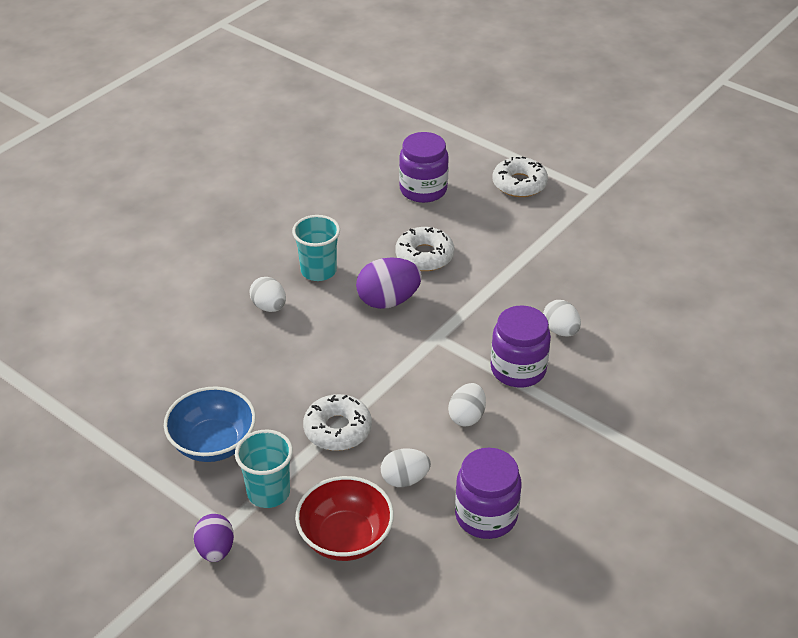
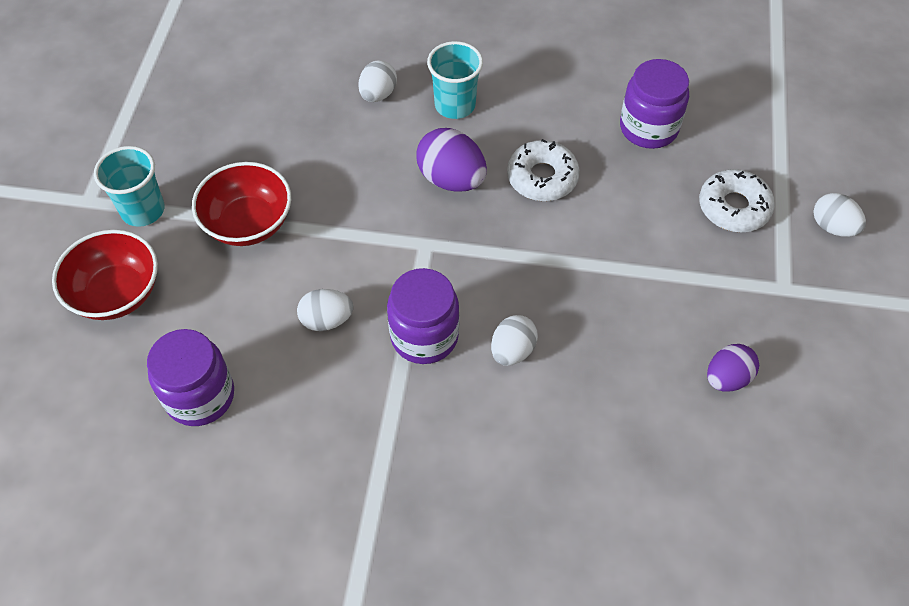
camera: 60 degrees right, 15 degrees up
(213, 443) = (180, 143): blue bowl -> none
(215, 549) = (60, 206): purple egg -> purple egg (727, 378)
(337, 429) = (248, 223): white donut -> red bowl
(405, 479) = (213, 306): white egg -> white egg (832, 227)

